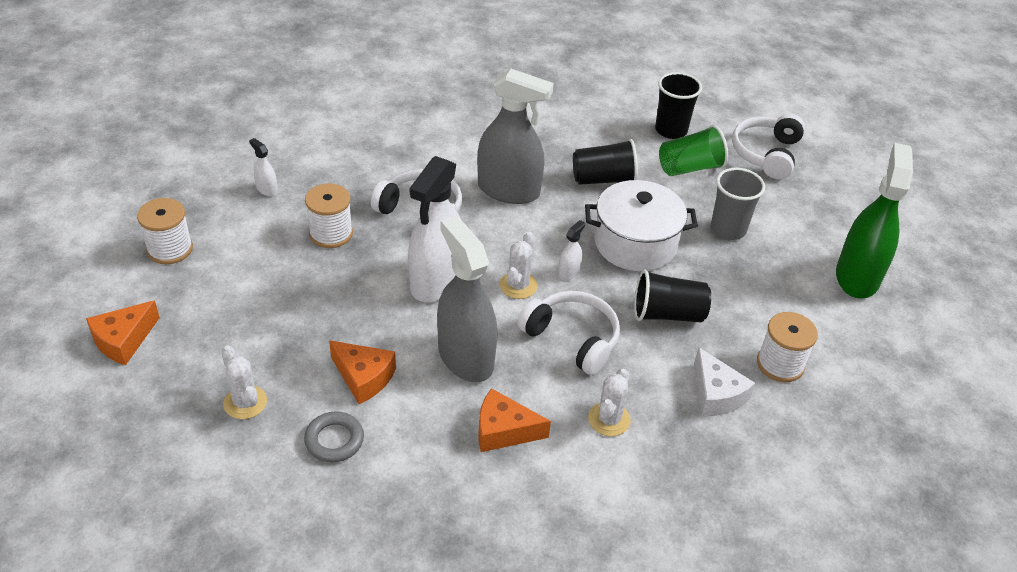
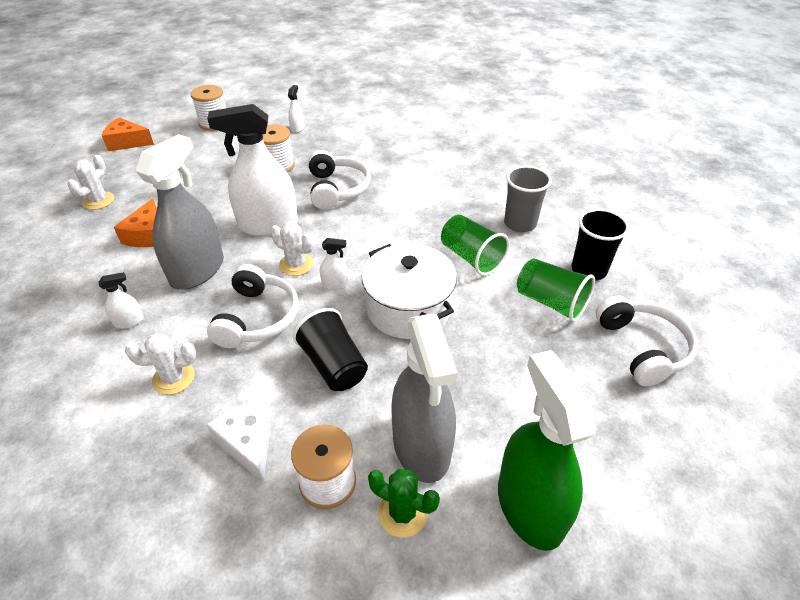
camera: 60 degrees right, 0 degrees up
(334, 440) = (81, 247): grey ring -> none
(504, 430) = (129, 321): orange cheese -> white spray bottle
(508, 190) = (401, 216): grey spray bottle -> grey spray bottle (421, 446)
(518, 285) = (296, 264): white cactus -> white cactus turned 45 degrees clockwise
(603, 179) = (471, 257): black cup -> green cup
(716, 394) = (249, 443): white cheese -> white cheese turned 120 degrees clockwise
(728, 229) = (492, 363): grey cup -> grey cup (520, 224)
(766, 154) = (642, 348): white headphones -> white headphones turned 90 degrees clockwise
(828, 337) = (402, 513): none -> green cactus
(857, 277) = (529, 506): green spray bottle -> green spray bottle turned 90 degrees counterclockwise

